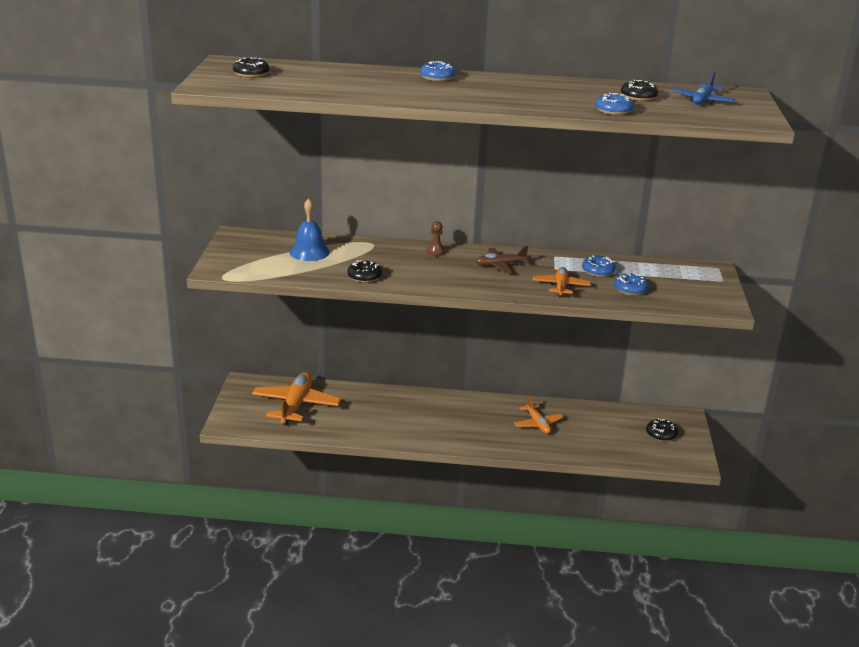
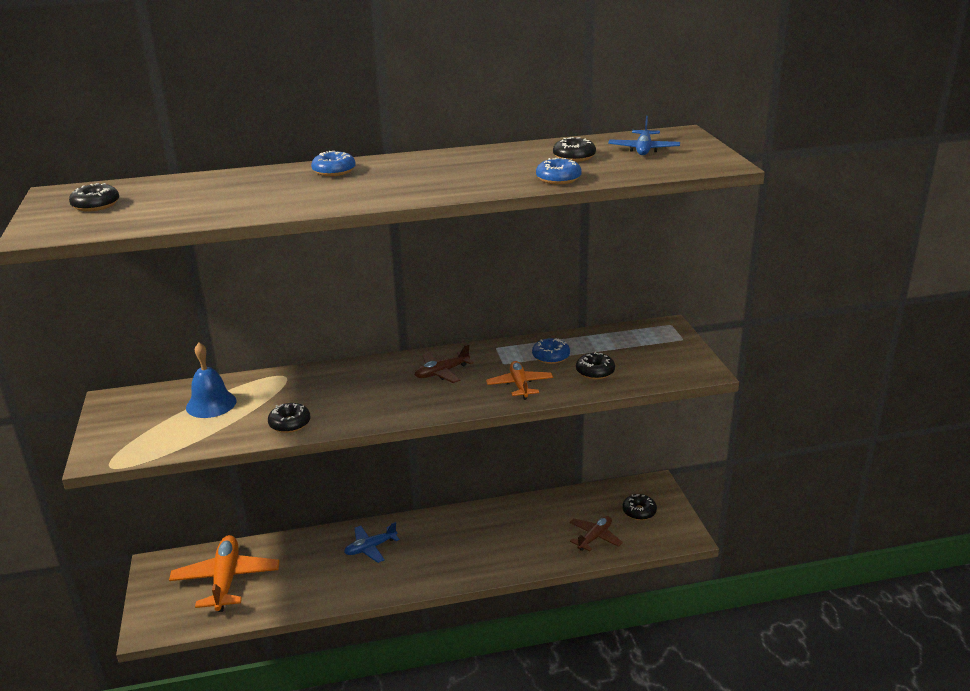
camera: 15 degrees left, 0 degrees up
(418, 409) = (370, 548): none -> blue plane
(435, 252) = (362, 371): brown pawn -> none
(537, 424) = (507, 532): orange plane -> none
(612, 444) = (594, 537): none -> brown plane
(630, 289) = (595, 372): blue donut -> black donut

